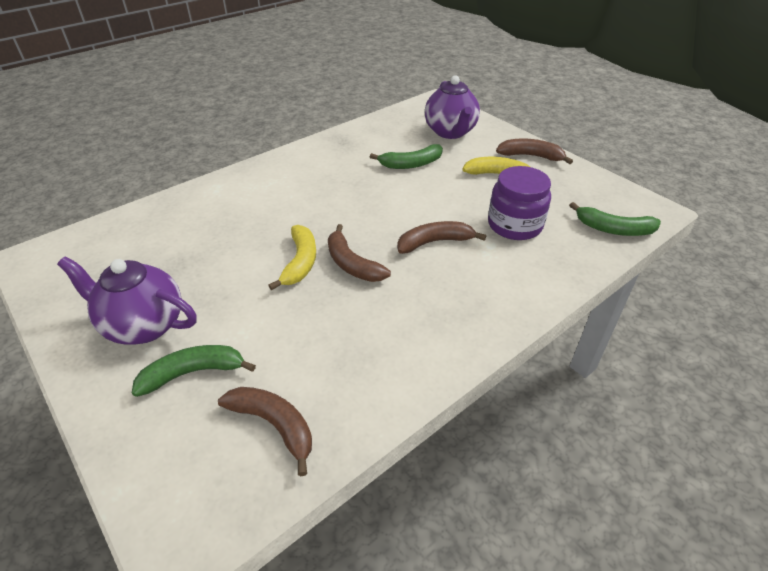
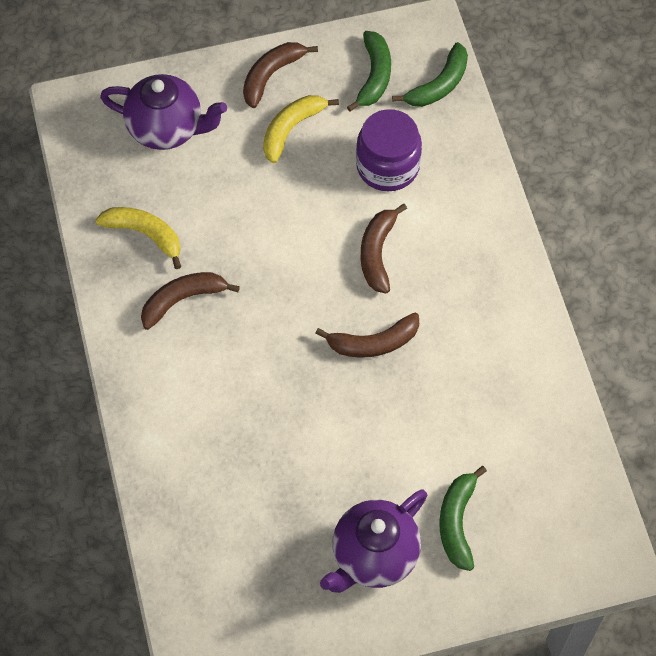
camera: 65 degrees left, 20 degrees up
(274, 425) = (542, 471): brown banana -> brown banana (182, 300)
(300, 262) = (346, 389): yellow banana -> yellow banana (145, 234)
(411, 164) = (217, 207): green banana -> green banana (374, 76)

